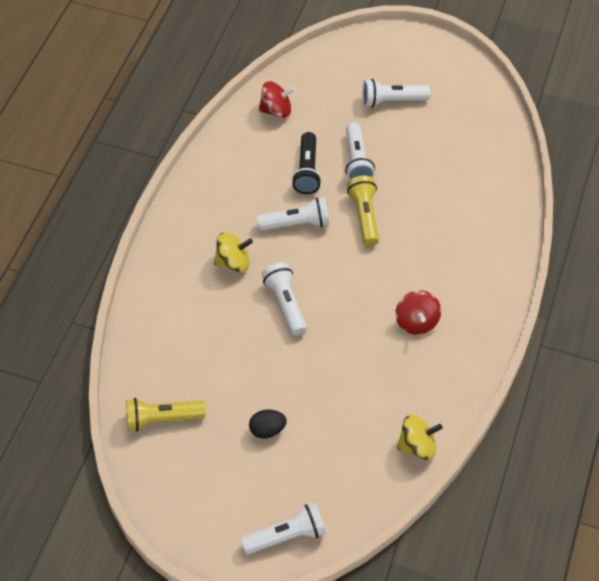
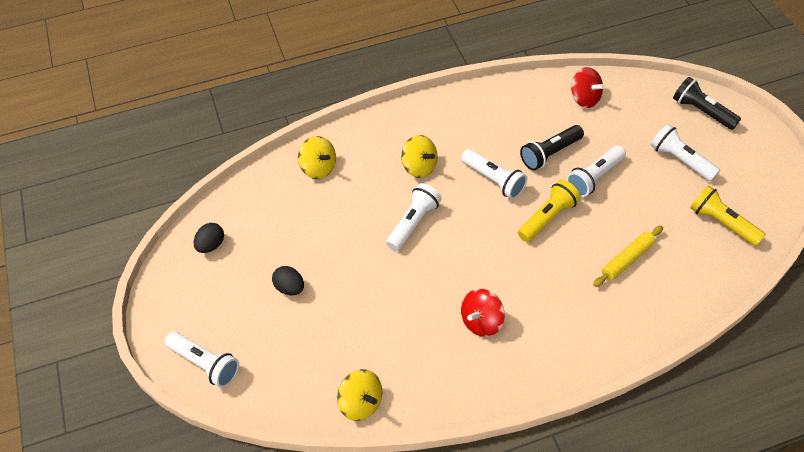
camera: 55 degrees right, 0 degrees up
(161, 333) = (318, 168): none -> yellow spinning top
(162, 419) = (246, 217): yellow flashlight -> yellow flashlight (721, 223)
(166, 463) = (211, 245): none -> black egg
(362, 54) = (701, 111): none -> black flashlight
(445, 197) = (627, 259): none -> yellow rolling pin

